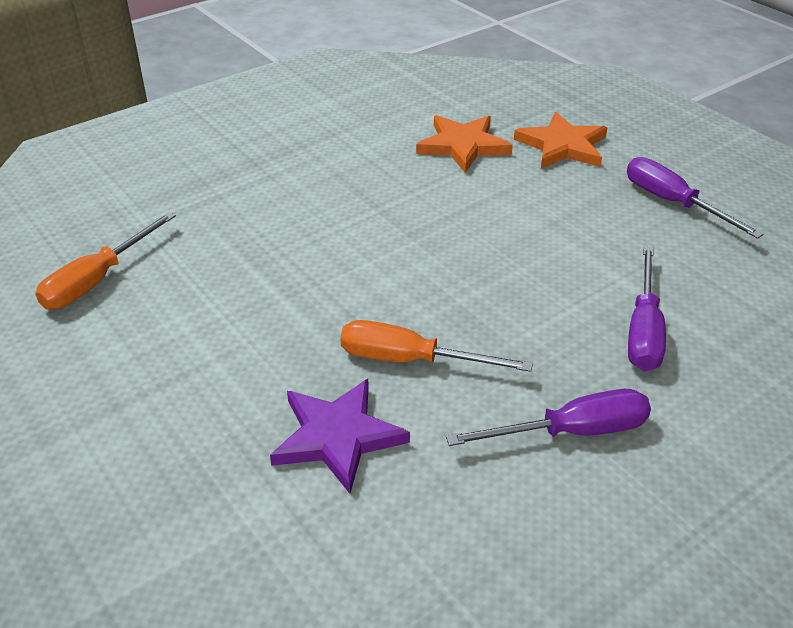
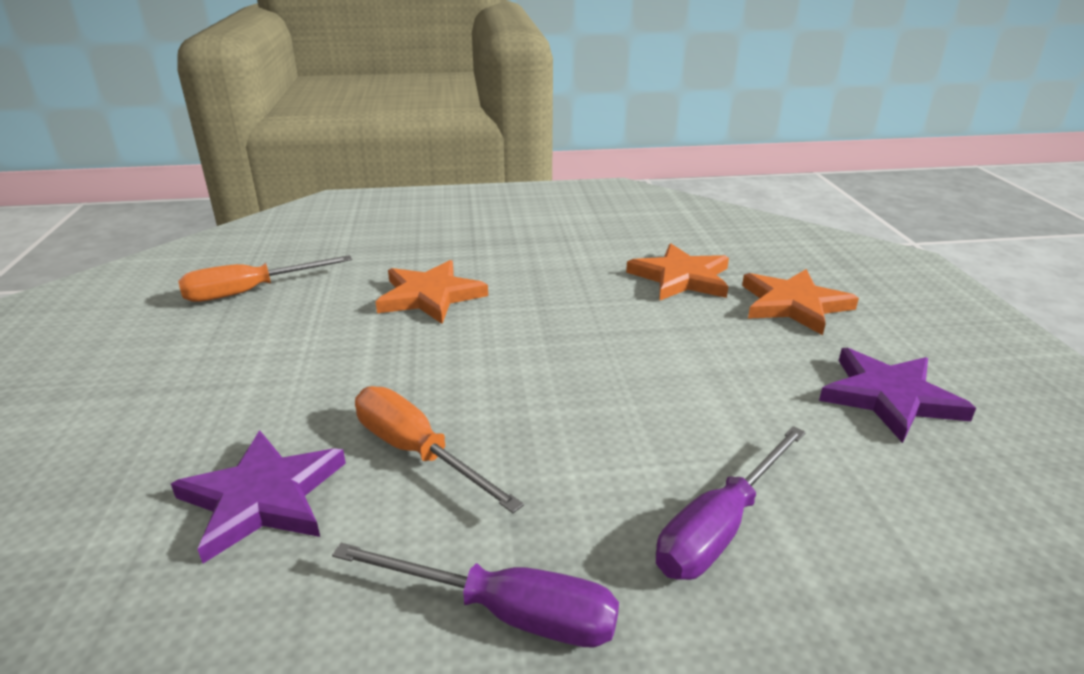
camera: 30 degrees right, 10 degrees down
(275, 228) = (430, 296): none -> orange star
(673, 203) = (889, 397): purple screwdriver -> purple star

